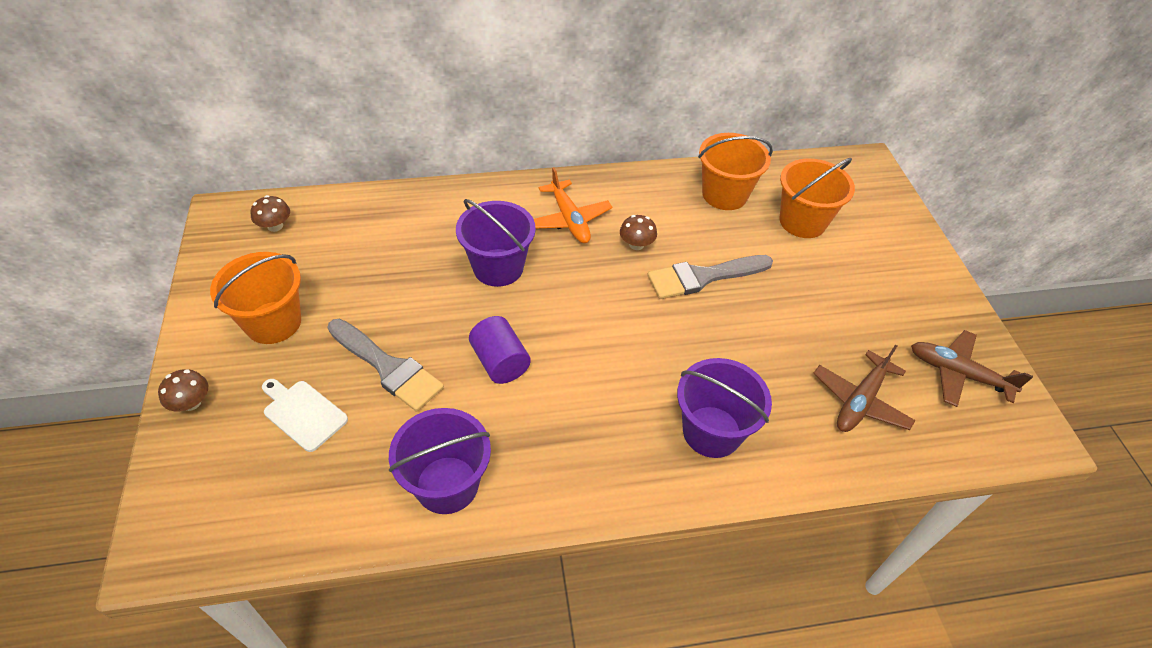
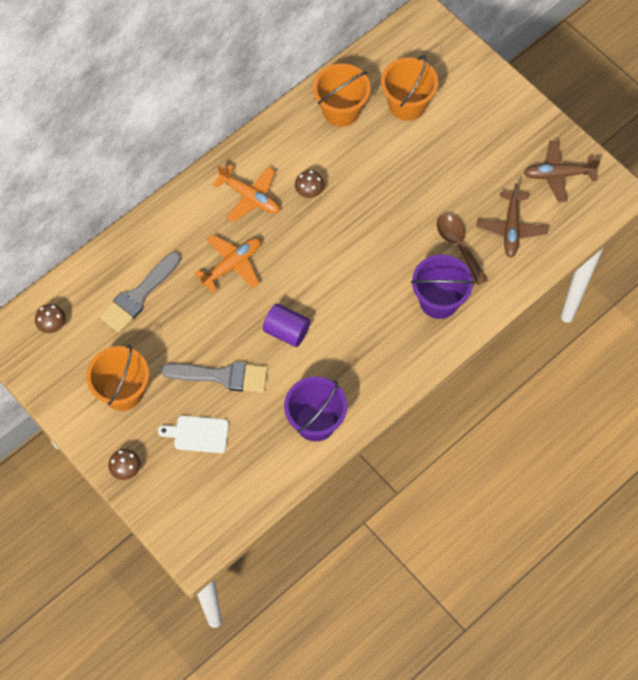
camera: 30 degrees left, 15 degrees up
(498, 267) = (232, 265): purple bucket -> orange plane
(703, 277) = (369, 192): grey brush -> grey brush (138, 295)
(777, 383) = (458, 245): none -> brown spoon

